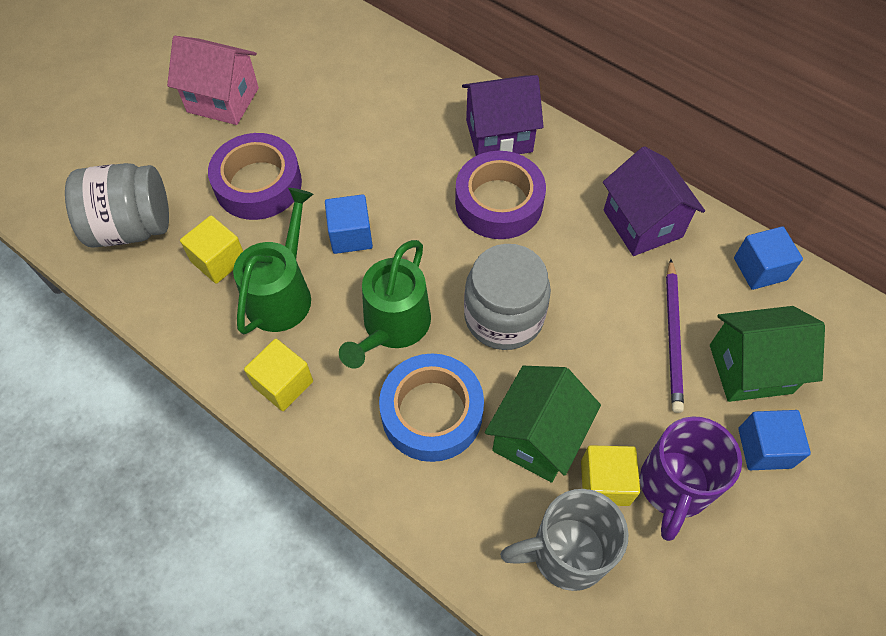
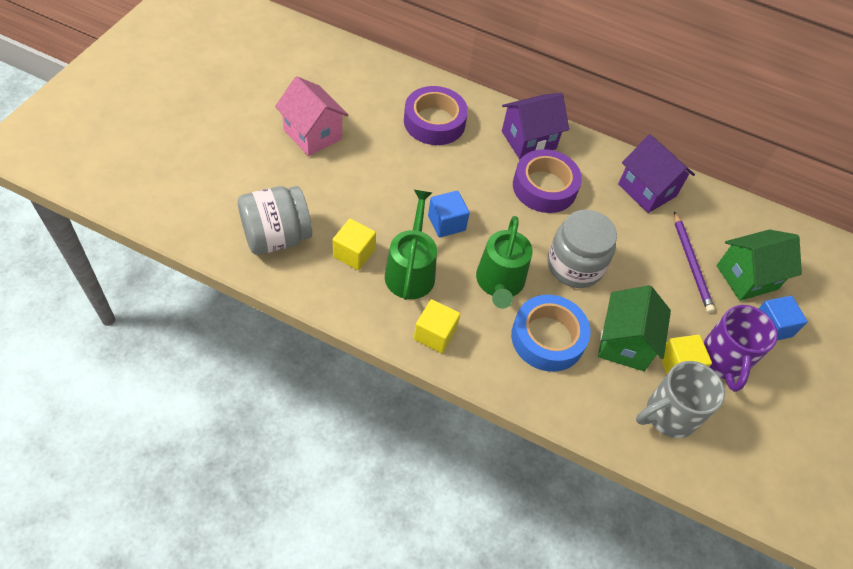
camera: 20 degrees left, 5 degrees down
(223, 100) = (313, 134): pink house -> pink house turned 45 degrees clockwise
(258, 184) = (363, 194): purple tape -> purple tape (434, 122)
(760, 269) = (732, 211): blue cube -> none

